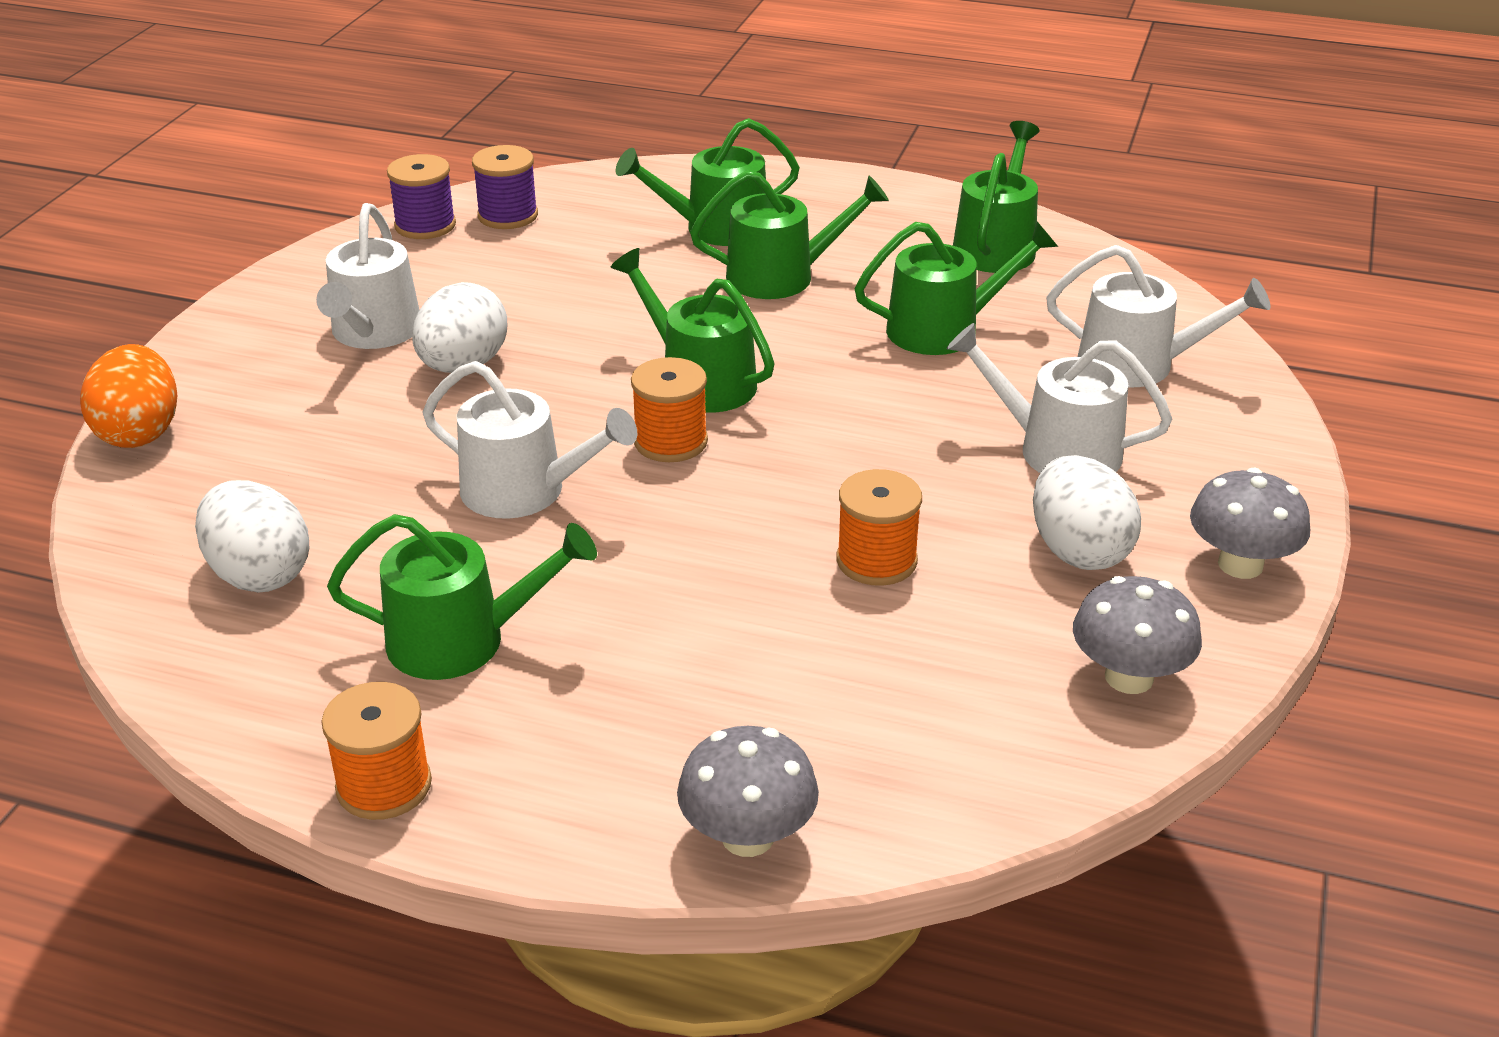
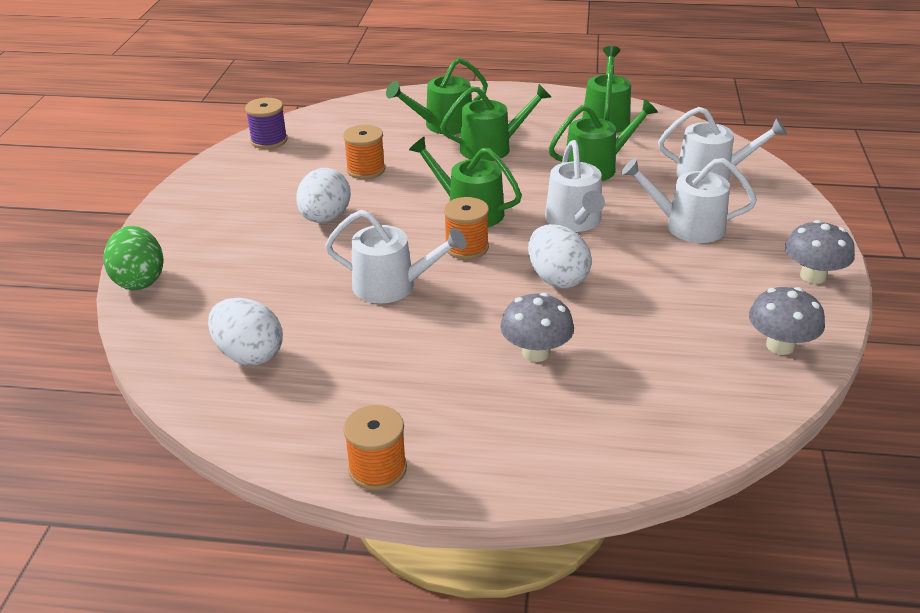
camera: 10 degrees left, 0 degrees up
(139, 432) = (139, 280): orange egg -> green egg
(373, 332) = (262, 205): white watering can -> white watering can (575, 221)
(461, 640) = (389, 377): green watering can -> none
(508, 215) = (316, 130): purple spool -> none
(747, 836) = (606, 466): grey mushroom -> grey mushroom (536, 352)
(876, 561) = (613, 299): orange spool -> orange spool (366, 170)
(1078, 551) = (722, 280): white egg -> white egg (557, 279)

